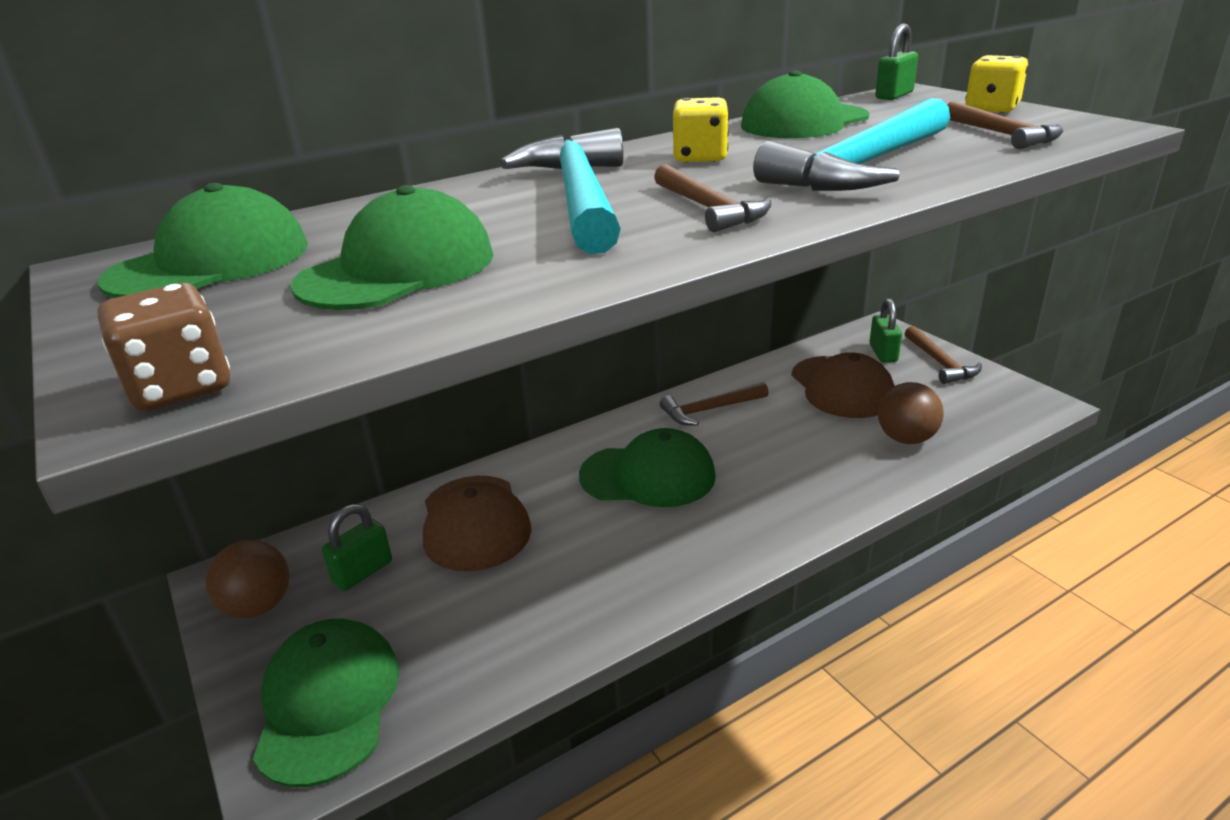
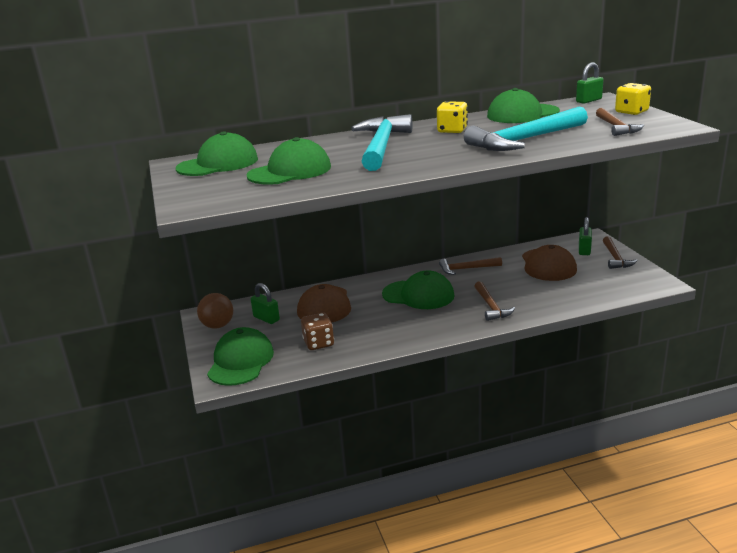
camera: 15 degrees right, 5 degrees down
(181, 387) = (202, 204): brown dice -> brown dice (318, 343)
(362, 572) = (266, 318): green padlock -> green padlock turned 75 degrees clockwise
(708, 209) = (434, 155): brown hammer -> brown hammer (491, 306)
(906, 439) = (568, 292): brown ball -> none

